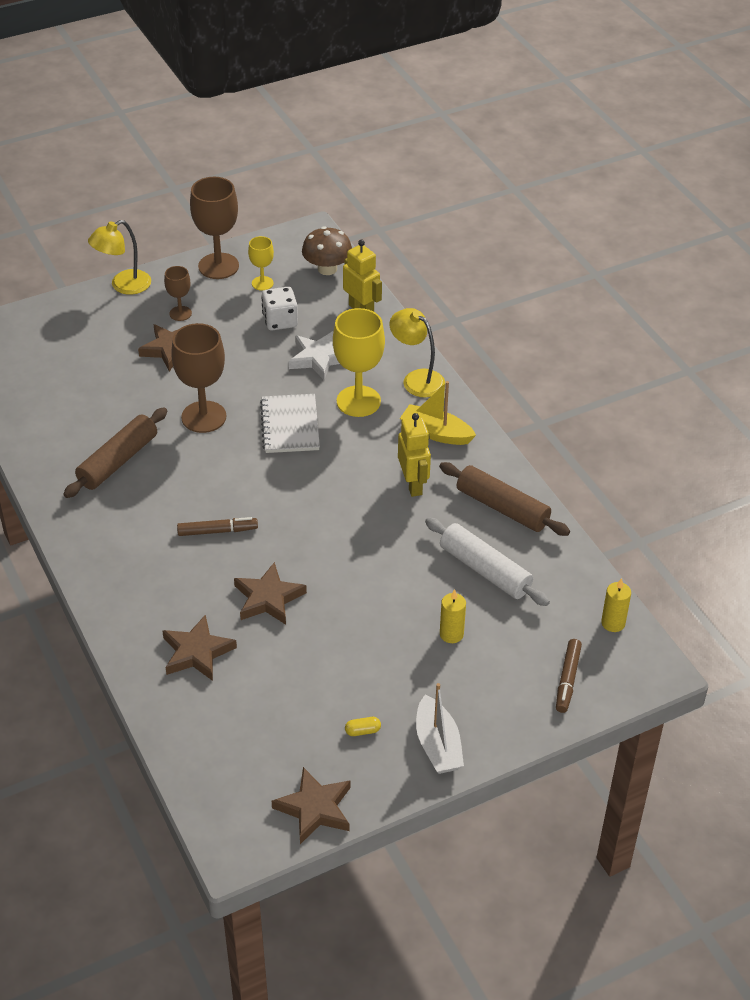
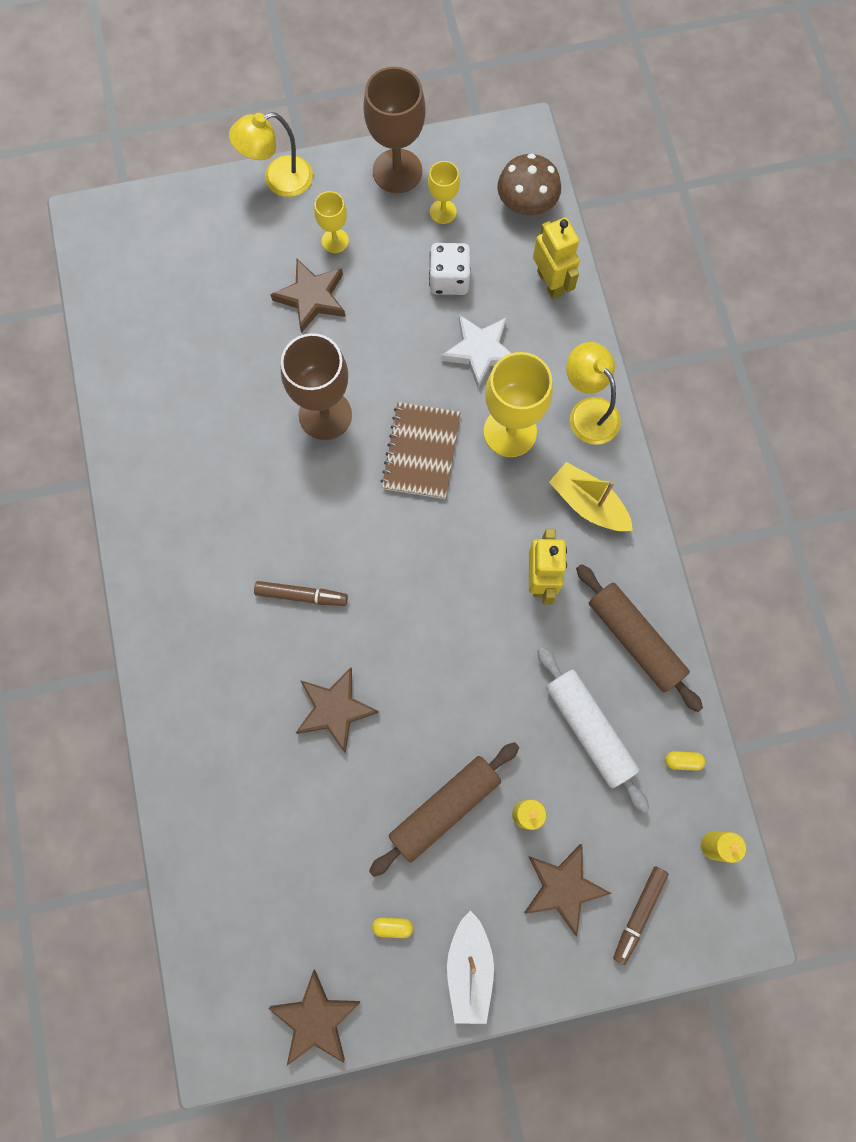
camera: 15 degrees right, 30 degrees up
(118, 461) = (213, 461): brown rolling pin -> brown rolling pin (444, 808)
(180, 313) = (335, 241): brown goblet -> yellow goblet
(197, 652) = (239, 768): brown star -> brown star (563, 887)
(290, 425) = (421, 451): white notebook -> brown notebook
(568, 575) = (682, 761): none -> yellow capsule

